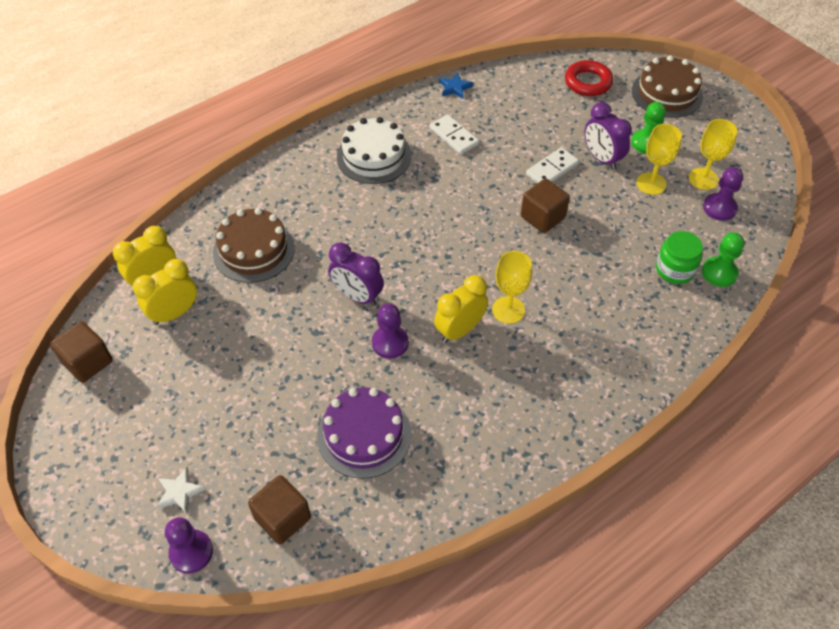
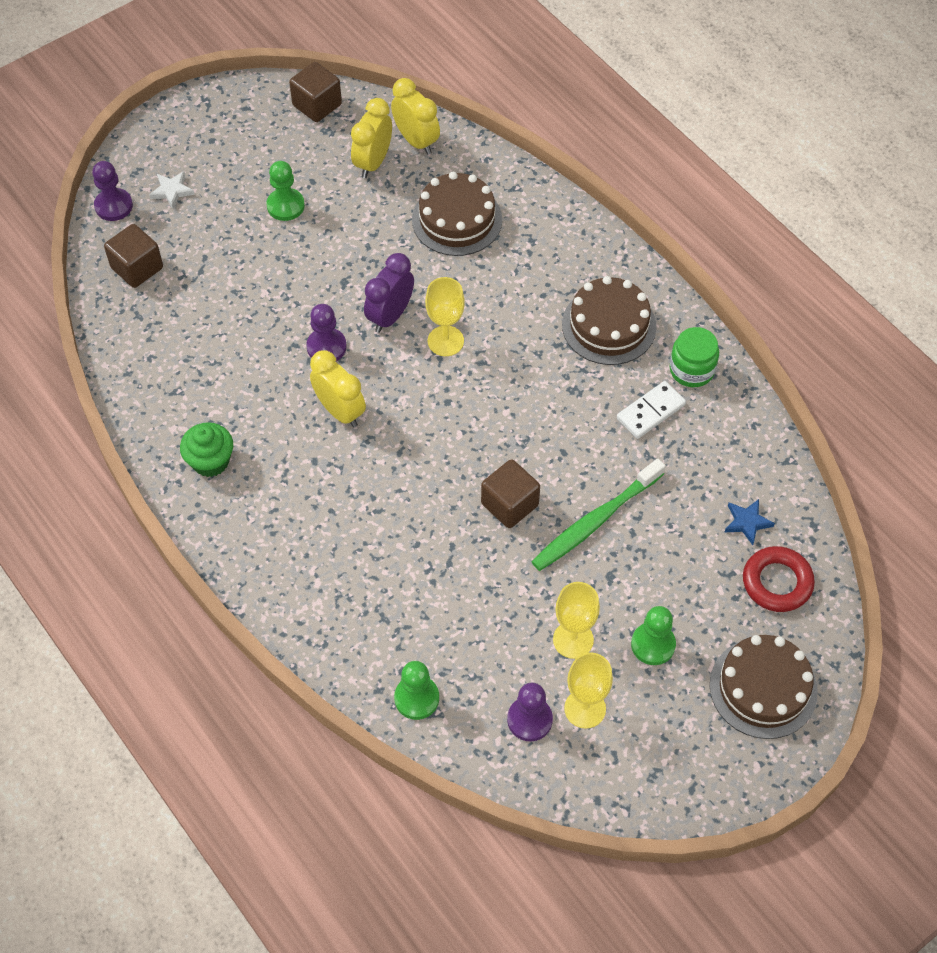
camera: 90 degrees right, 5 degrees up
(174, 313) = (373, 162): yellow clock -> yellow clock turned 120 degrees counterclockwise
(217, 383) = (285, 206): none -> green pawn
(364, 435) = (217, 327): purple cake -> none
(374, 156) = (609, 325): white cake -> brown cake
(455, 88) = (747, 415): blue star -> blue star (747, 522)
(508, 310) = (366, 459): yellow goblet -> yellow goblet (445, 341)
(519, 430) = (210, 461): none -> green cupcake
(552, 169) = (595, 521): white domino -> green toothbrush
(601, 159) = (618, 583): purple clock -> none
(674, 269) = (422, 646): green jar -> green jar (691, 370)

